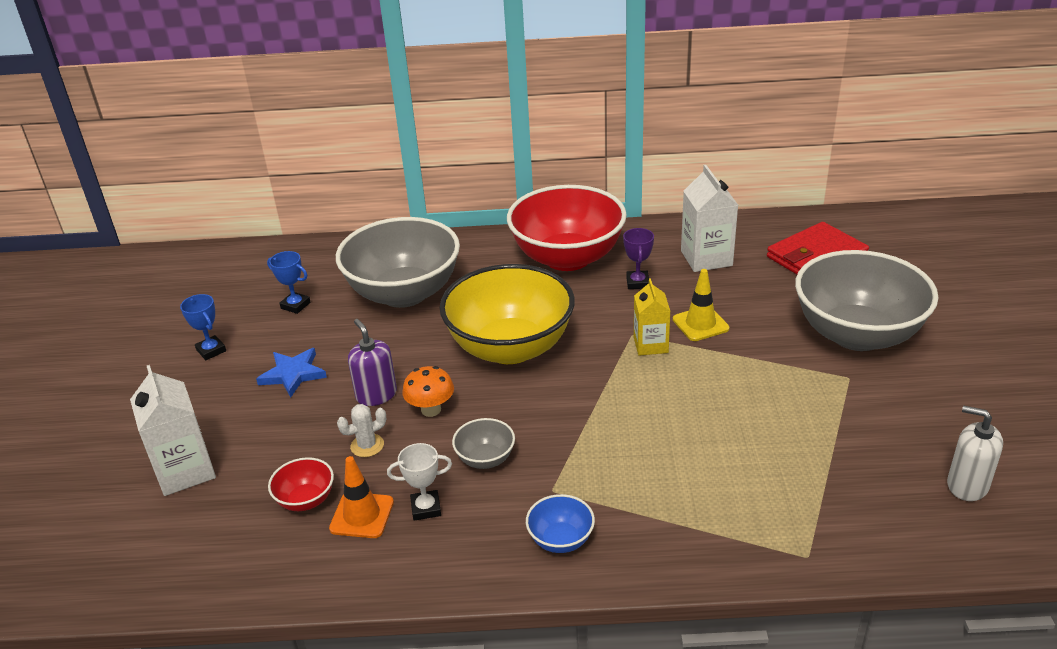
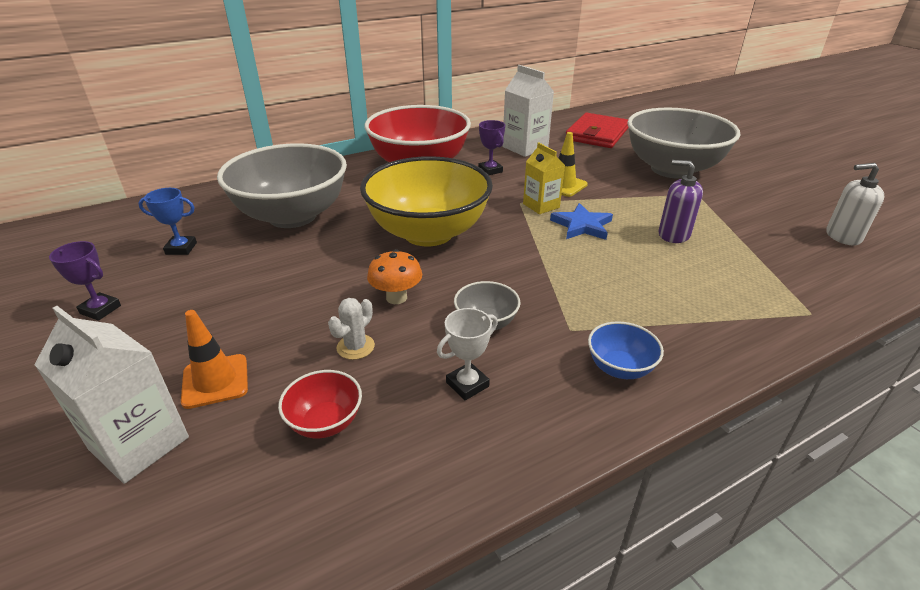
camera: 30 degrees left, 0 degrees up
(211, 350) = (100, 309): blue trophy -> purple trophy
(293, 374) = (220, 306): blue star -> blue star (582, 225)
(362, 515) = (404, 415): orange traffic cone -> orange traffic cone (215, 381)
(376, 395) = (329, 300): purple soap dispenser -> purple soap dispenser (673, 234)

